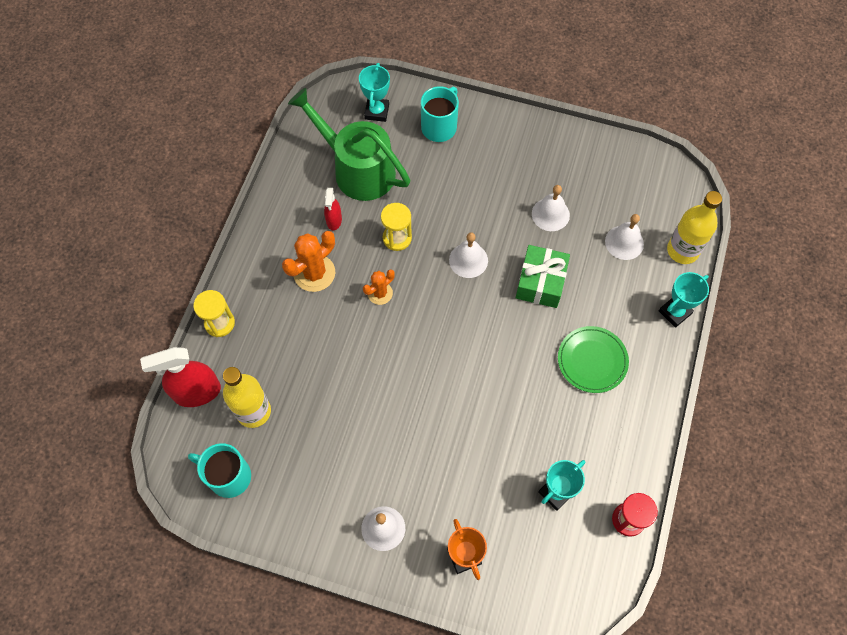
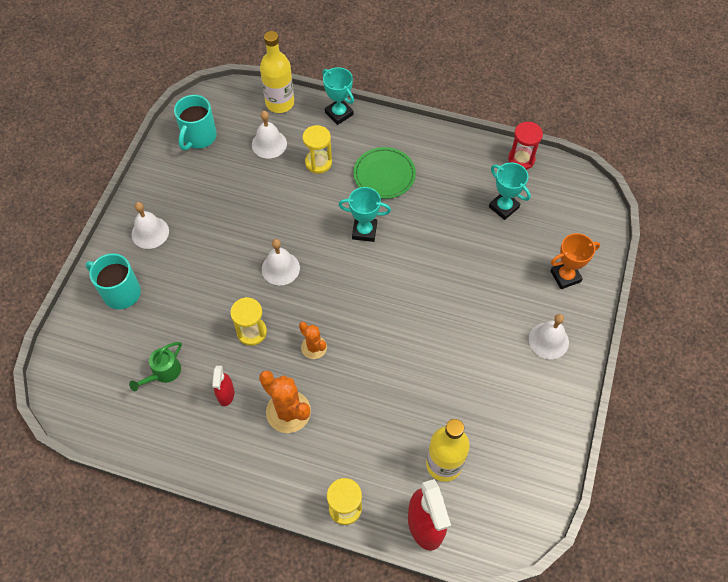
camera: 90 degrees left, 5 degrees down
(228, 476) = (513, 484): turquoise mug -> turquoise mug (198, 137)
(334, 220) = (226, 394): red spray bottle -> red spray bottle turned 90 degrees clockwise
(357, 169) = (163, 373): green watering can -> green watering can, size x0.43
(377, 111) = (91, 354): turquoise trophy -> turquoise trophy (364, 231)
(540, 282) = (307, 209): green gift -> none
(550, 214) = (235, 198): white bell -> white bell (150, 232)
(603, 292) = (318, 163): none -> yellow hourglass

